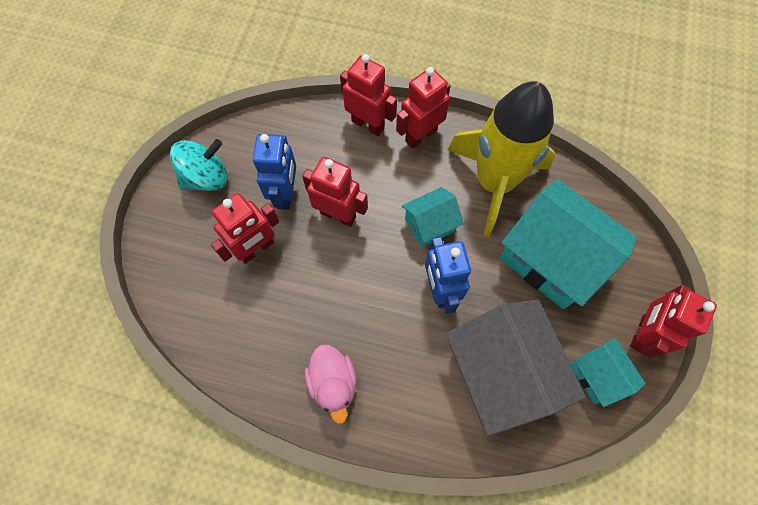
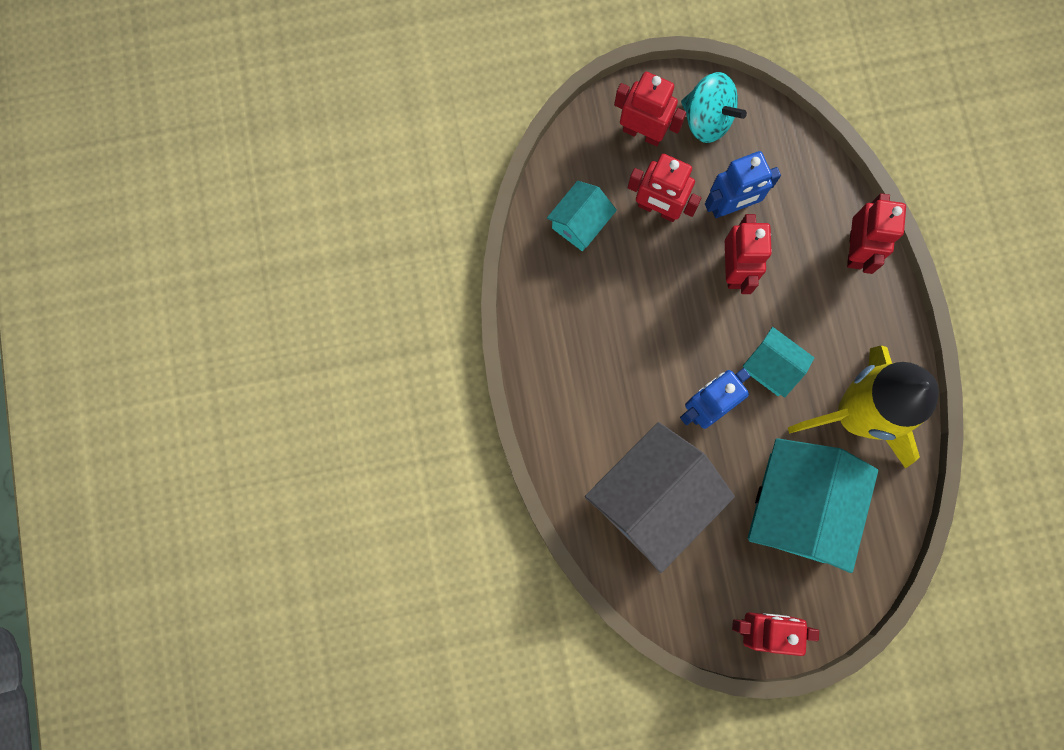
camera: 65 degrees right, 10 degrees up
(333, 383) = (566, 347): pink duck -> none
(420, 135) = (872, 312): red robot -> red robot (642, 132)
(597, 375) = (695, 596): turquoise house -> turquoise house (580, 223)

